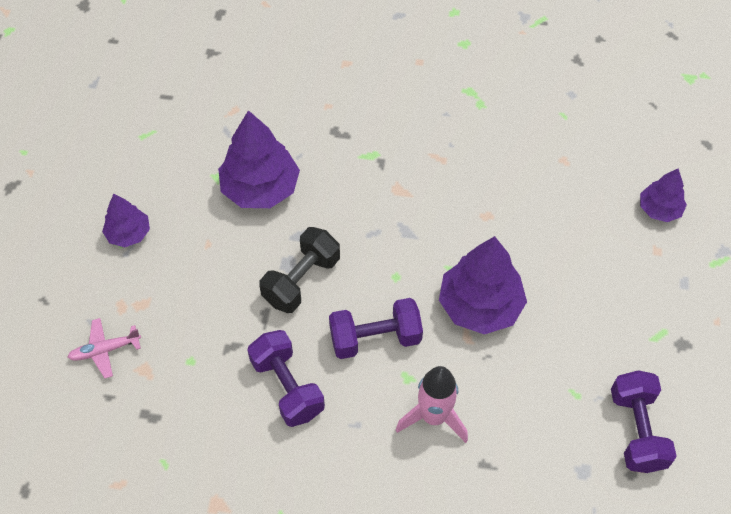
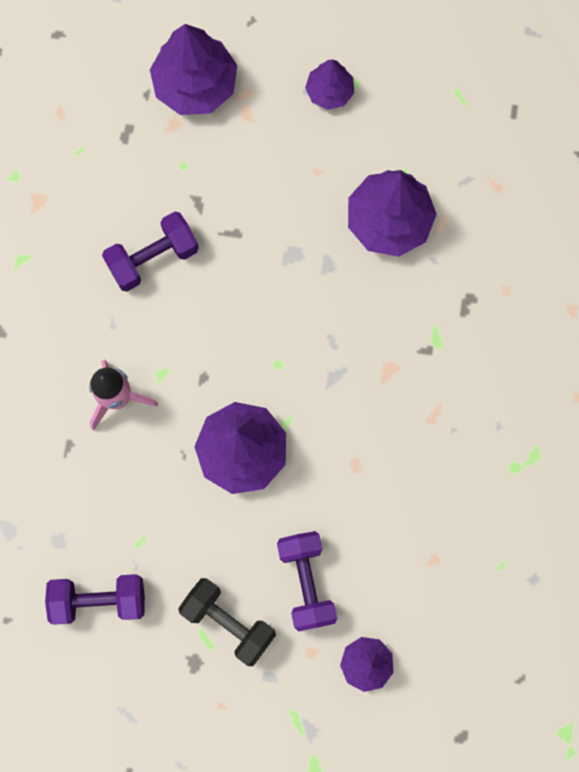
camera: 90 degrees right, 20 degrees up
(105, 350) = (195, 85): pink plane -> purple tree
(301, 280) = (273, 268): black dumbbell -> black dumbbell (228, 622)
(375, 338) = (205, 342): purple dumbbell -> purple dumbbell (306, 582)

